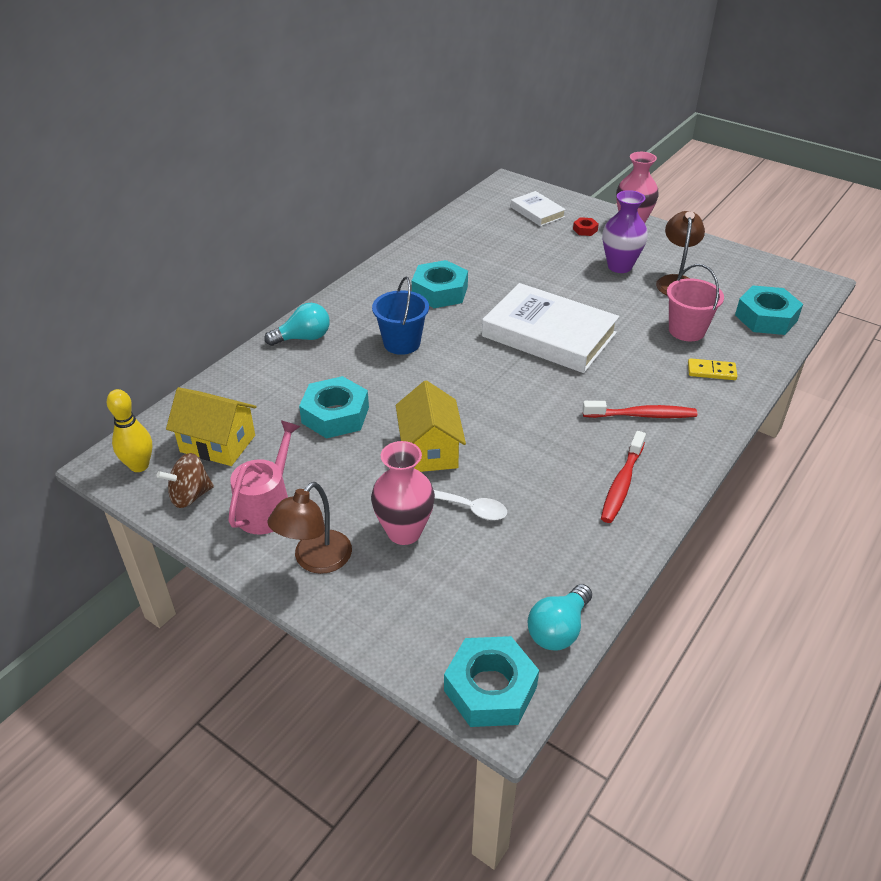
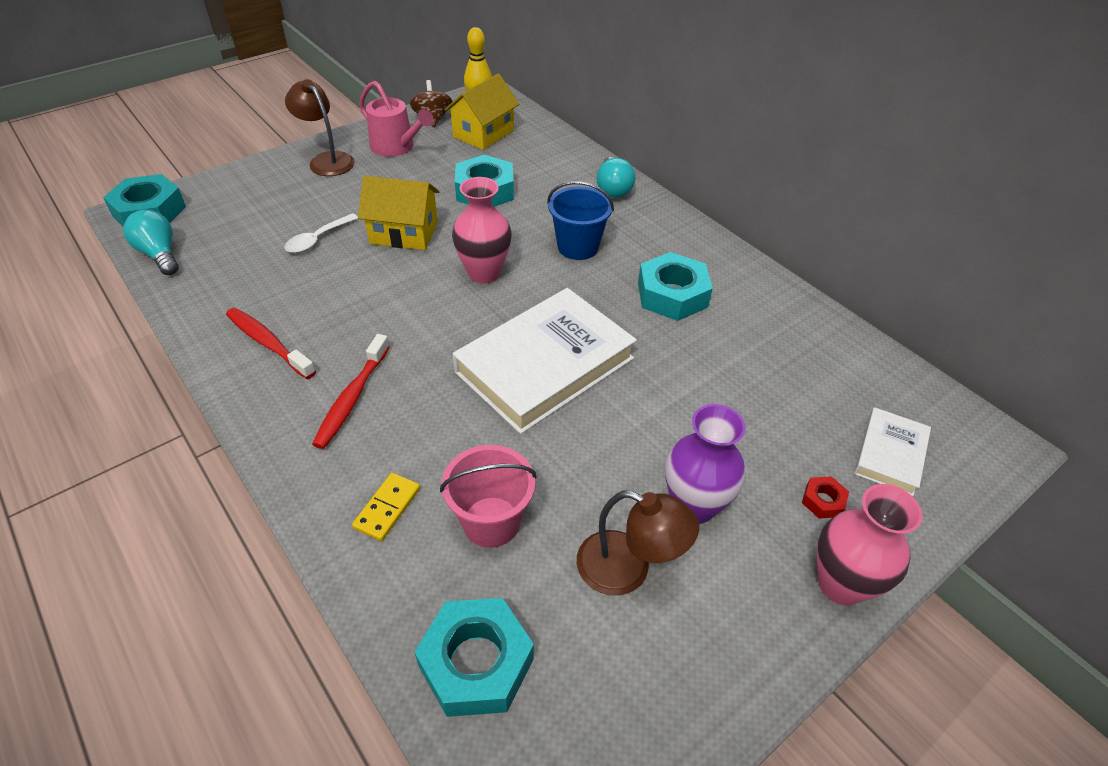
camera: 105 degrees right, 5 degrees up
(404, 532) = (320, 202): pink vase -> pink vase (484, 273)
(537, 212) = (890, 454): white book -> white book turned 45 degrees counterclockwise

